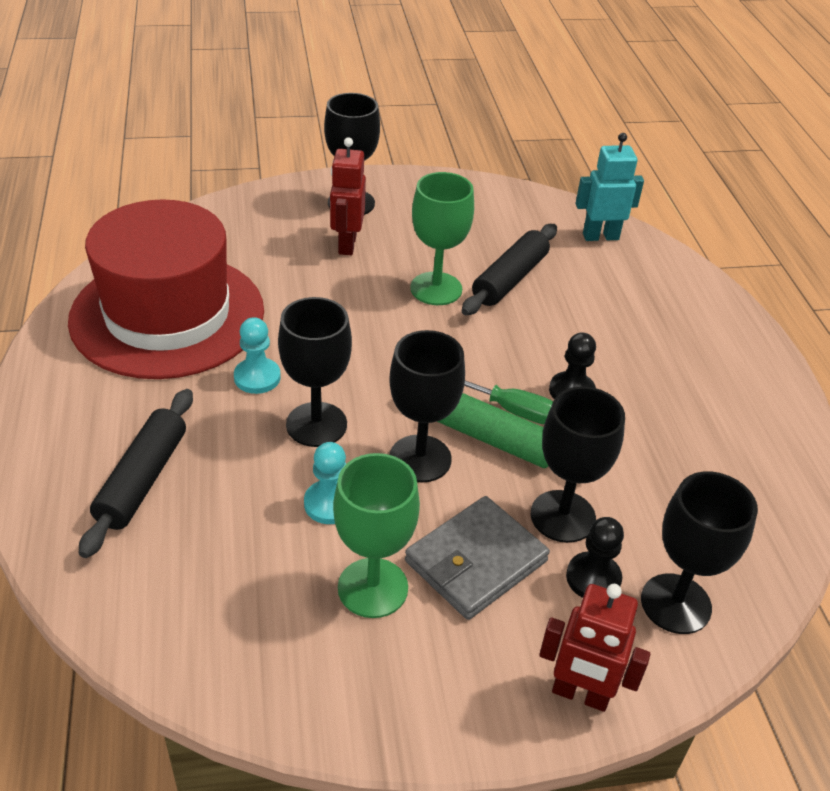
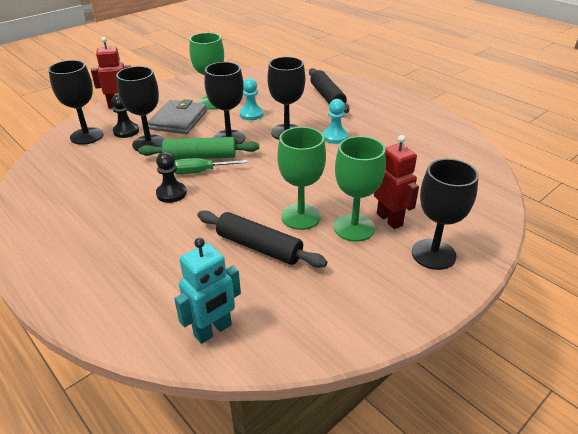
camera: 150 degrees right, 5 degrees down
(167, 315) = (413, 142): red hat -> none
(393, 254) = (354, 228): none -> green goblet
(510, 279) = (259, 247): black rolling pin -> black rolling pin turned 60 degrees counterclockwise

